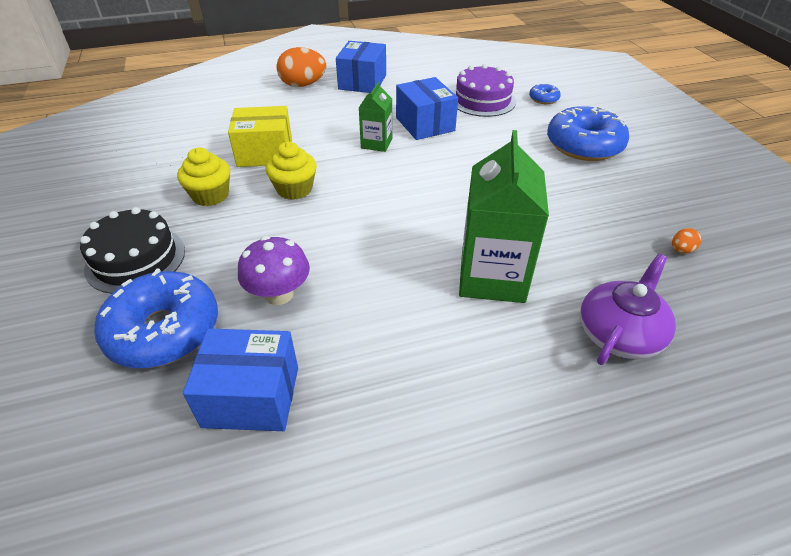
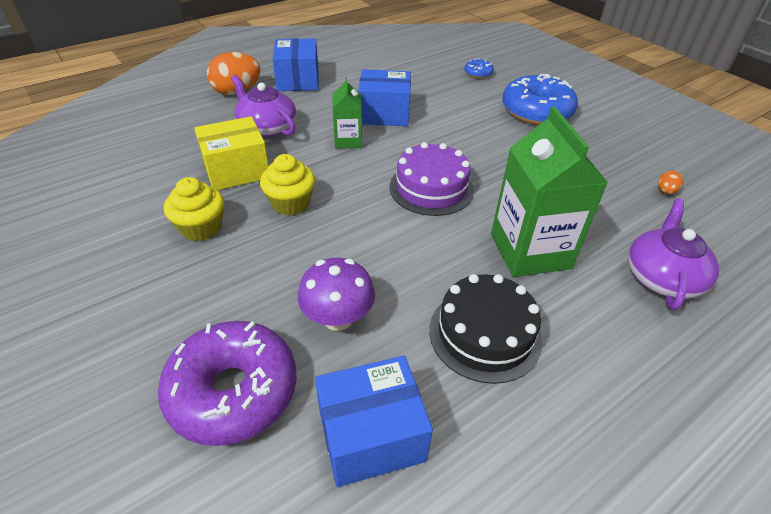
camera: 20 degrees left, 0 degrees up
(135, 259) = (153, 318): black cake -> black cake (484, 334)
(164, 330) = (233, 391): blue donut -> purple donut
(311, 120) = (267, 128): none -> purple teapot
(425, 124) = (384, 114): blue box -> blue box turned 45 degrees counterclockwise
(482, 100) = (424, 82): purple cake -> purple cake (431, 188)

